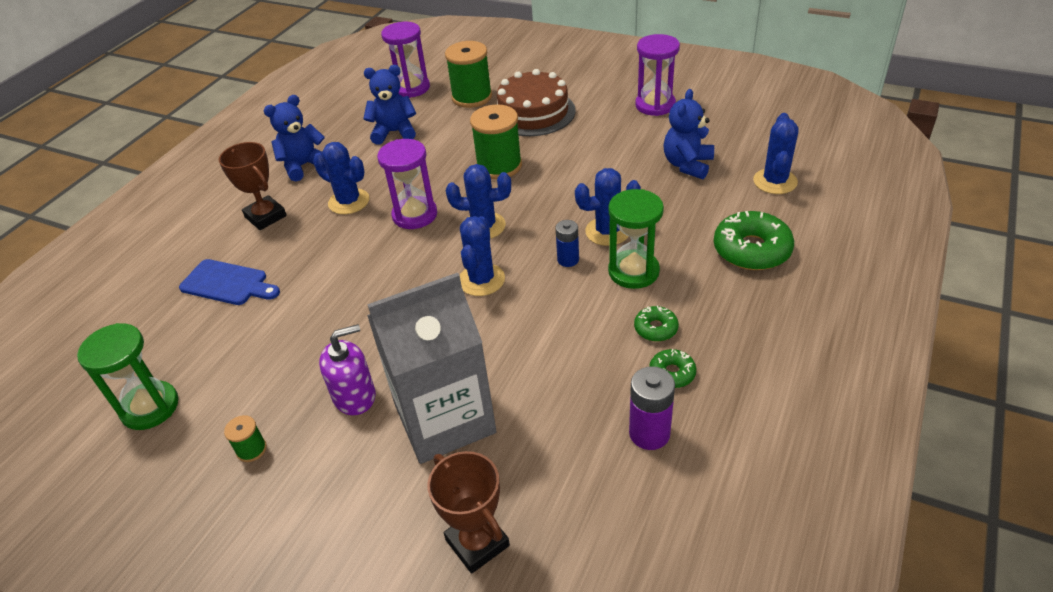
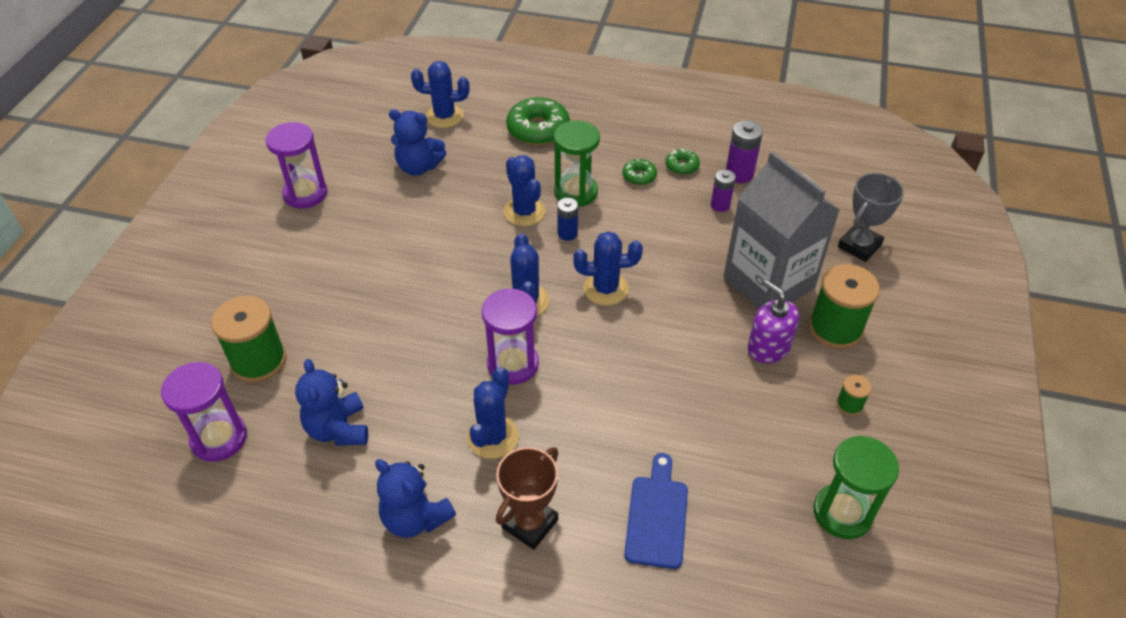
camera: 105 degrees left, 5 degrees up
(477, 543) = (859, 246): brown trophy -> grey trophy
(499, 166) = (418, 306): green spool -> green spool (835, 328)
(533, 112) = (307, 292): brown cake -> none
(589, 399) = (720, 205): none -> purple battery

